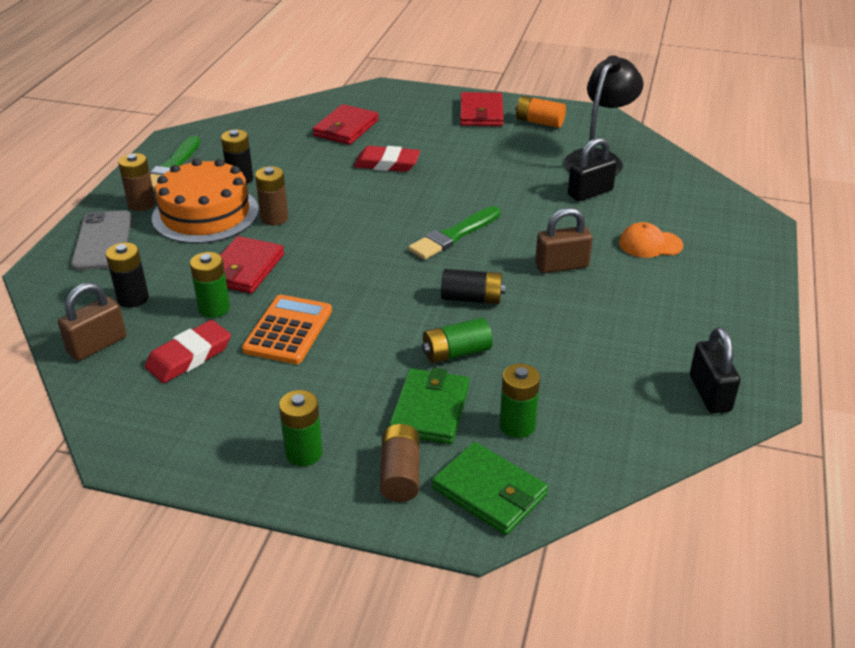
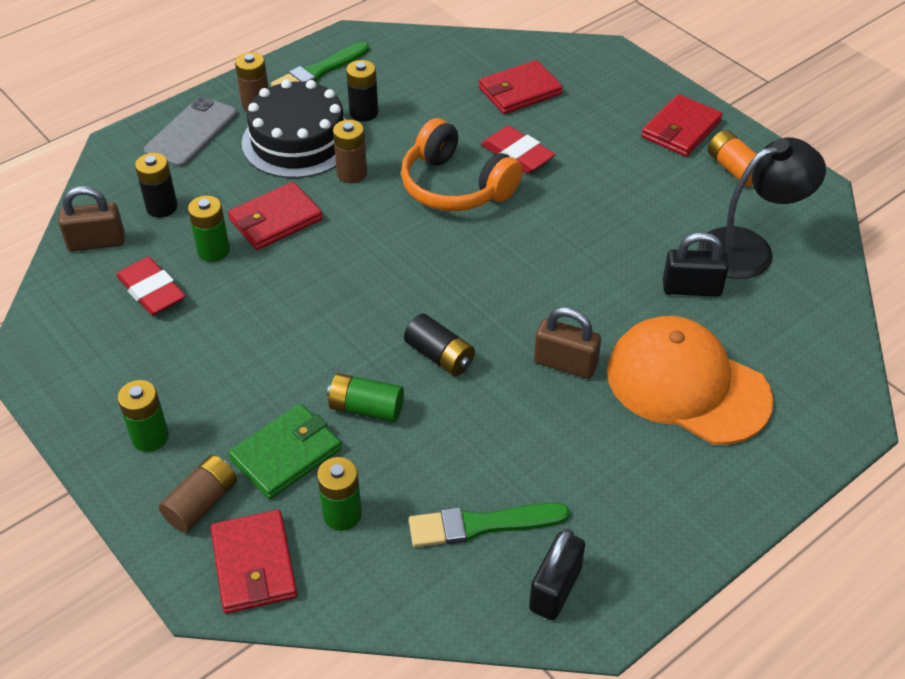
camera: 35 degrees right, 10 degrees up
(189, 356) = (152, 291): red eraser -> red eraser turned 60 degrees clockwise
(205, 214) = (298, 141): orange cake -> black cake
(288, 330) = (250, 306): orange calculator -> none
(364, 197) = (455, 186): none -> orange headphones
(454, 235) = (496, 274): green brush -> green brush (482, 525)
(489, 492) = (254, 565): green wallet -> red wallet
(650, 244) = (687, 385): orange cap -> orange cap, size x2.16

